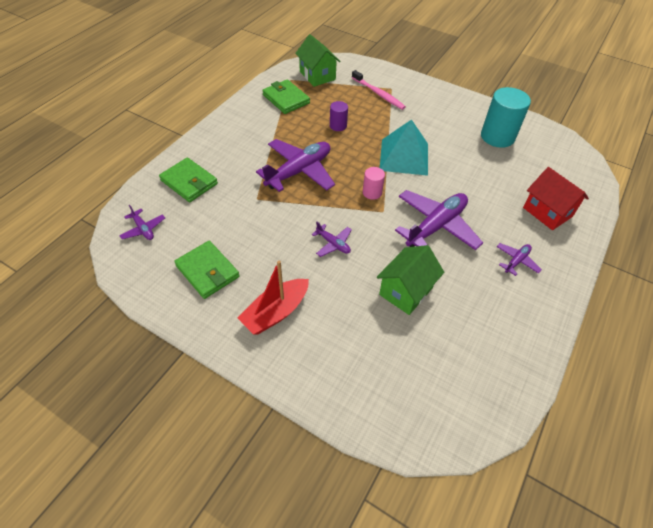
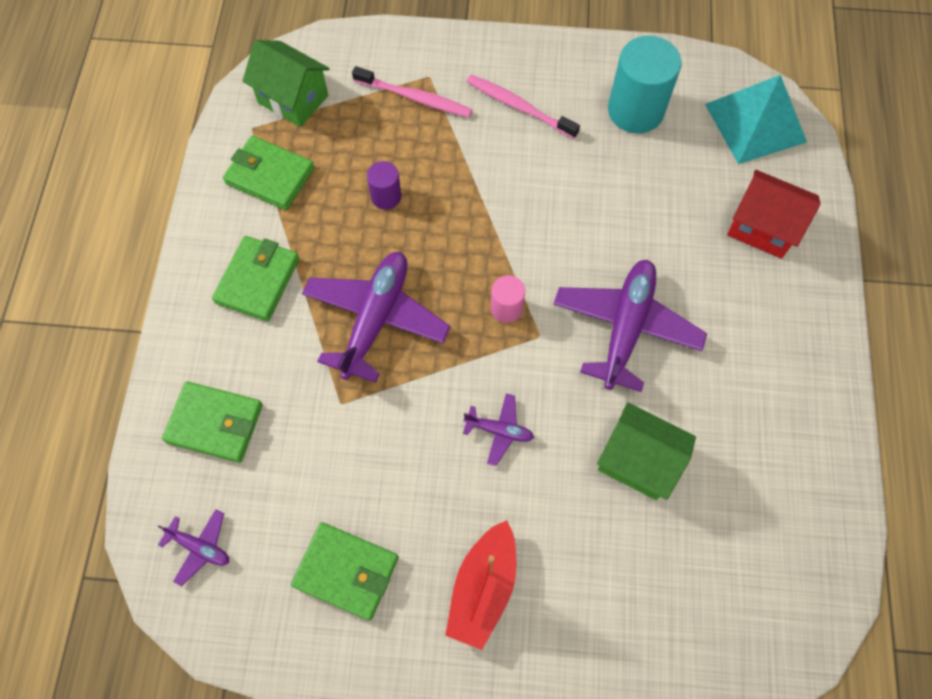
camera: 25 degrees left, 15 degrees up
(251, 135) = (257, 280): none -> green wallet
(404, 157) = (518, 215): turquoise pyramid -> turquoise pyramid (755, 123)
(406, 291) = (638, 461): green house -> green house turned 75 degrees counterclockwise
(431, 114) = (518, 106): none -> pink toothbrush
(516, 261) = (757, 336): purple plane -> none

